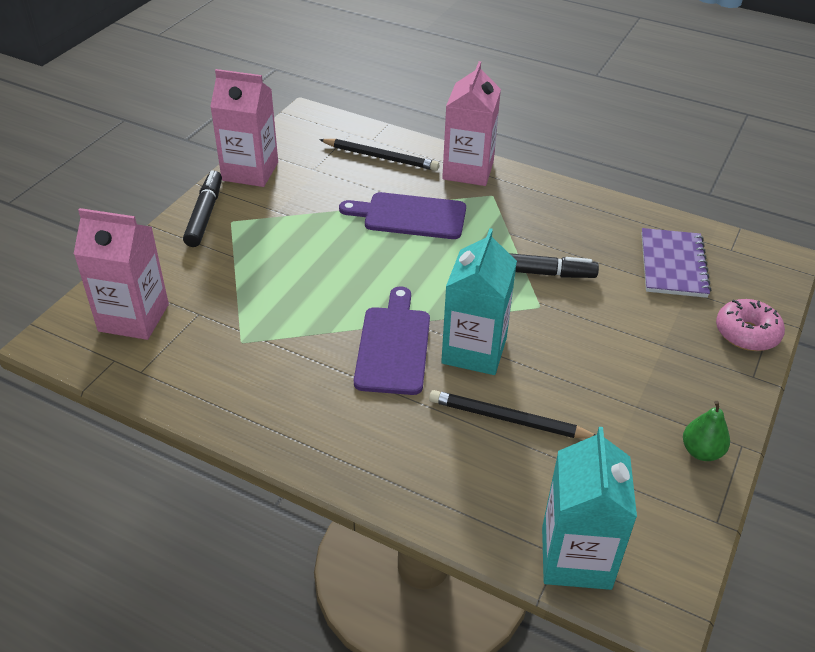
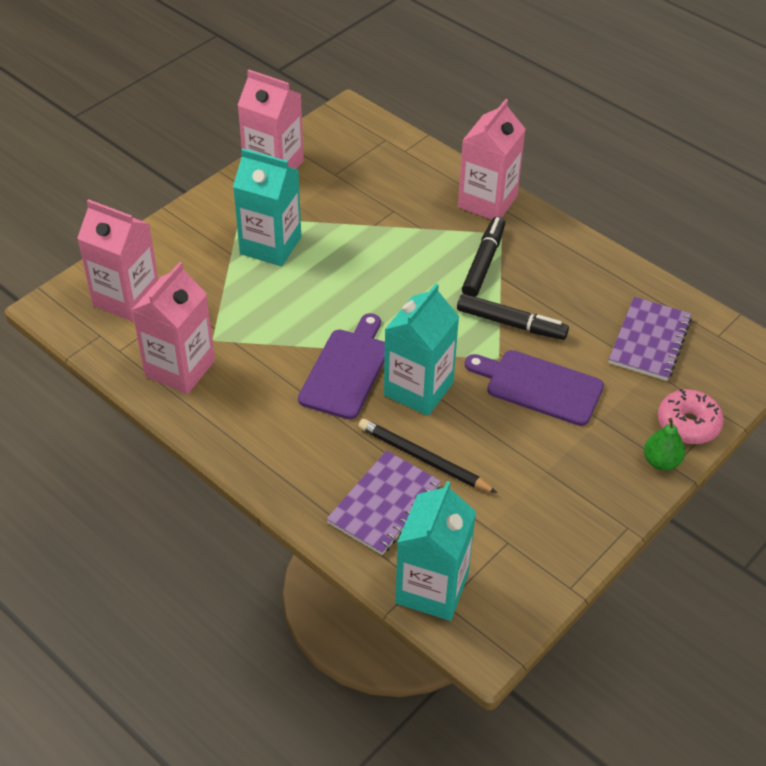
camera: 15 degrees right, 5 degrees up
(205, 215) = (217, 206): black marker -> black marker (483, 263)
(214, 378) = (180, 368): none -> pink carton
(272, 242) = (270, 245): none -> turquoise carton
(380, 157) = (405, 172): black pencil -> none
(410, 216) = (410, 242): purple cutting board -> purple cutting board (539, 386)
(487, 476) = (384, 504): none -> purple notebook
(701, 451) = (586, 524): green pear -> green pear (661, 462)

